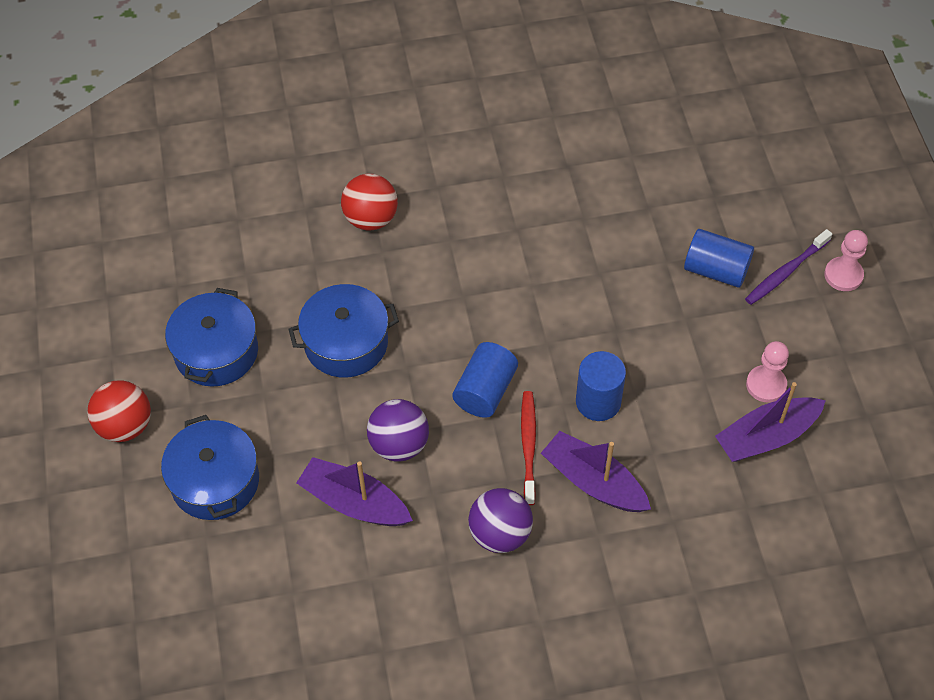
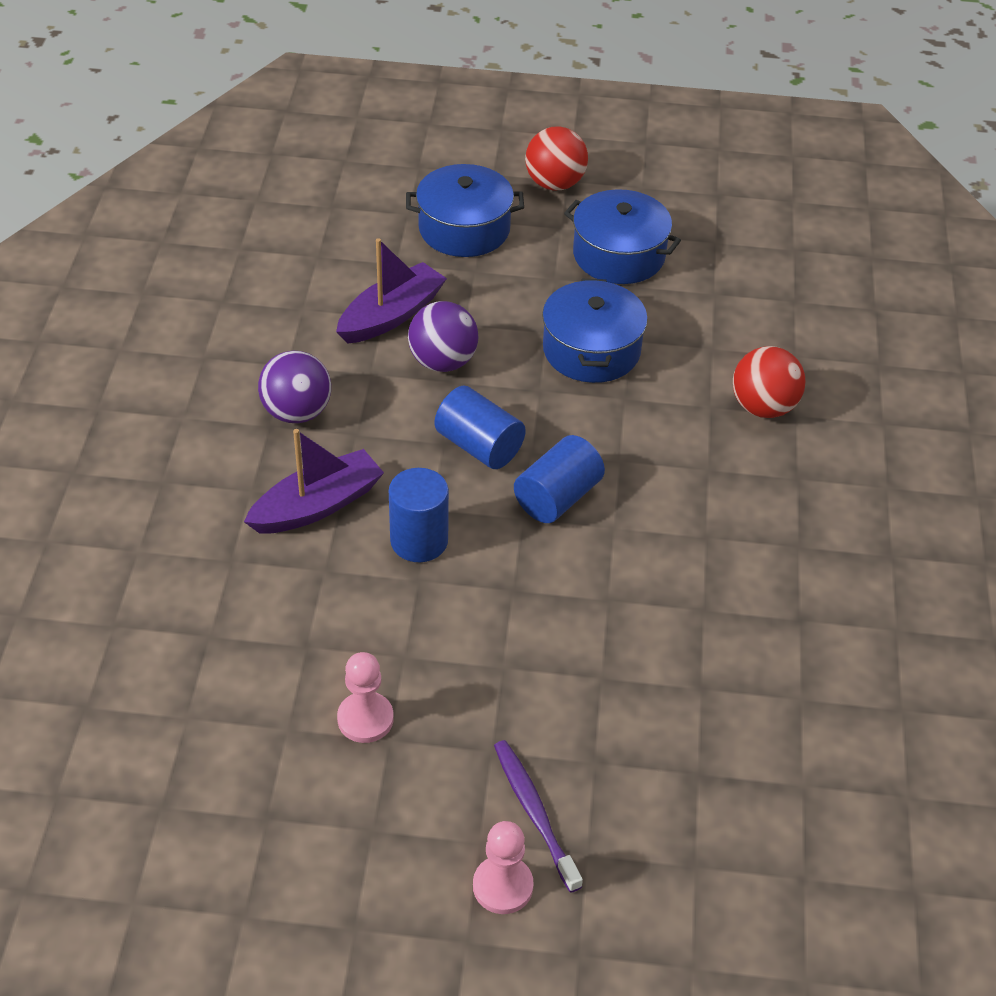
camera: 105 degrees right, 10 degrees down
(528, 445) = (391, 463): red toothbrush -> none
(716, 270) = (568, 729): blue cylinder -> blue cylinder (557, 497)
(766, 437) = (291, 691): purple boat -> none

